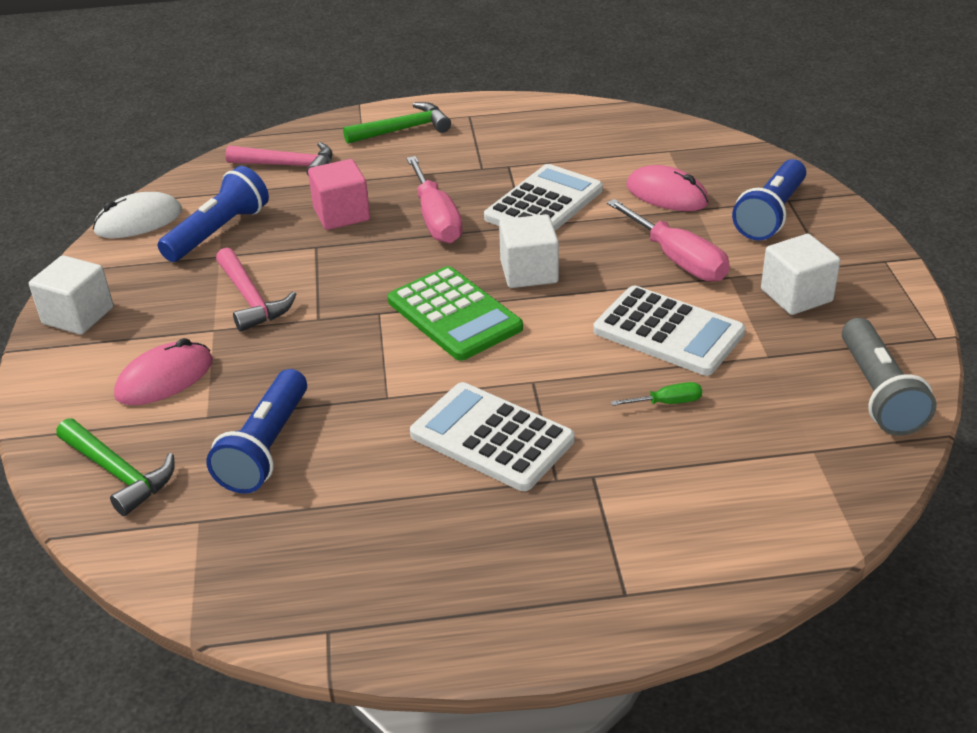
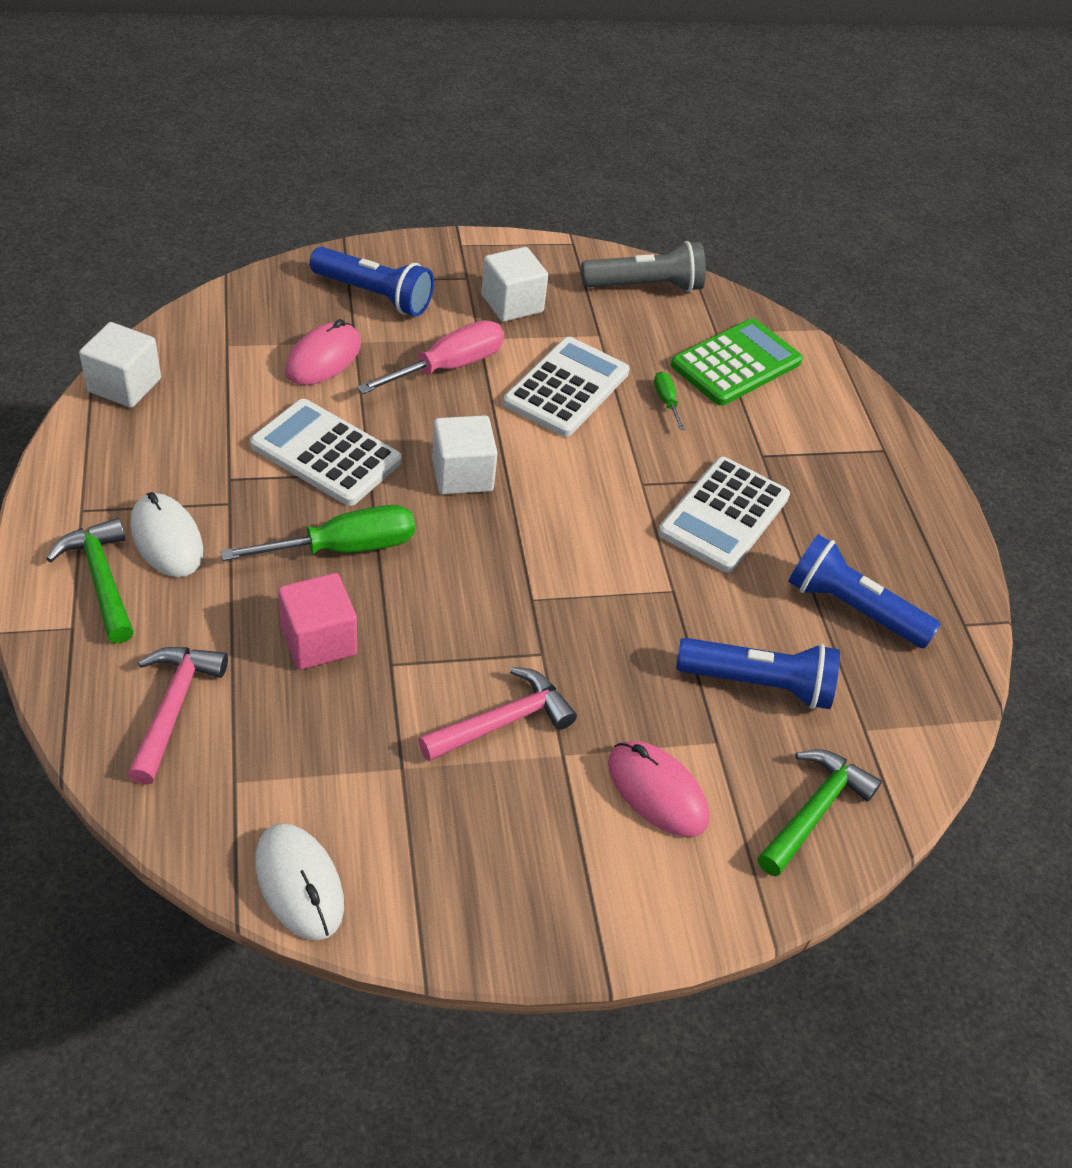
camera: 100 degrees left, 10 degrees up
(78, 315) = (533, 915): white cube -> white cube (124, 385)
(218, 232) = (343, 775): blue flashlight -> blue flashlight (852, 608)
(436, 219) = (344, 548): pink screwdriver -> green screwdriver
(442, 148) = (167, 539): none -> white mouse
(454, 315) = (537, 536): green calculator -> green calculator (736, 363)

